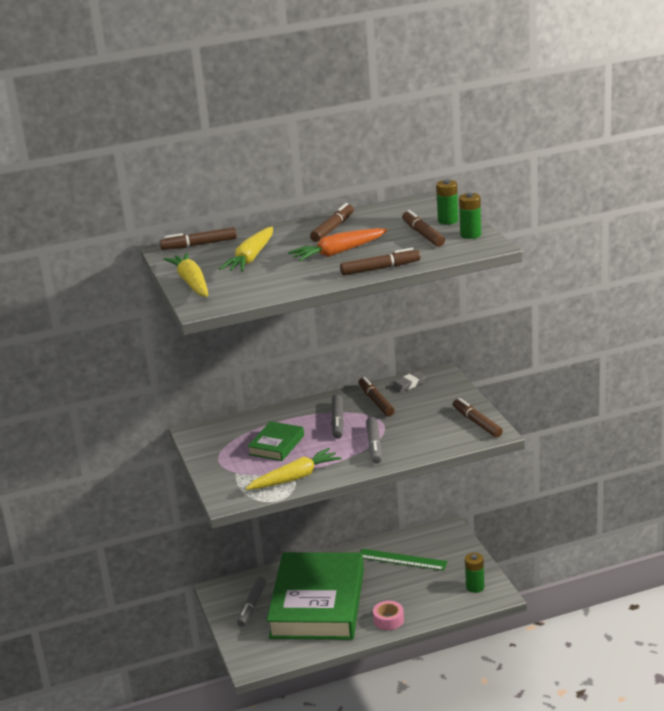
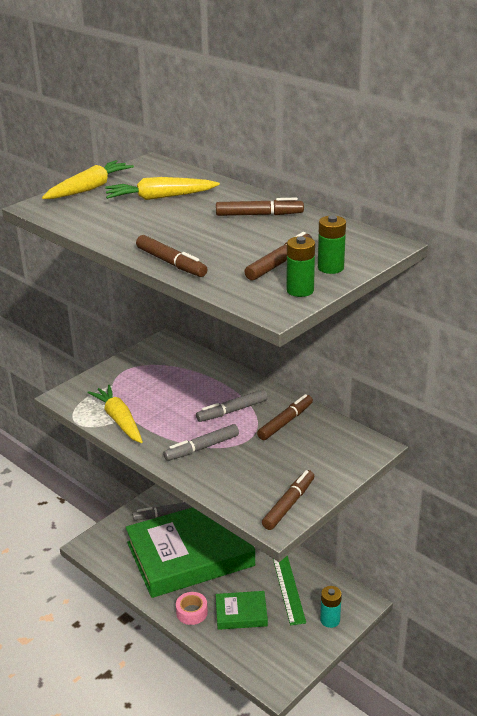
camera: 60 degrees right, 5 degrees up
(199, 245) = (176, 169): brown marker -> none
(276, 445) = (169, 391): green book -> green book (241, 613)
(295, 477) = (119, 420): yellow carrot -> yellow carrot turned 150 degrees counterclockwise
(338, 252) = (199, 232): orange carrot -> none
(409, 384) = (334, 432): grey eraser -> none
(453, 549) = (330, 620): none -> turquoise battery
(475, 587) = (278, 660): green battery -> none

